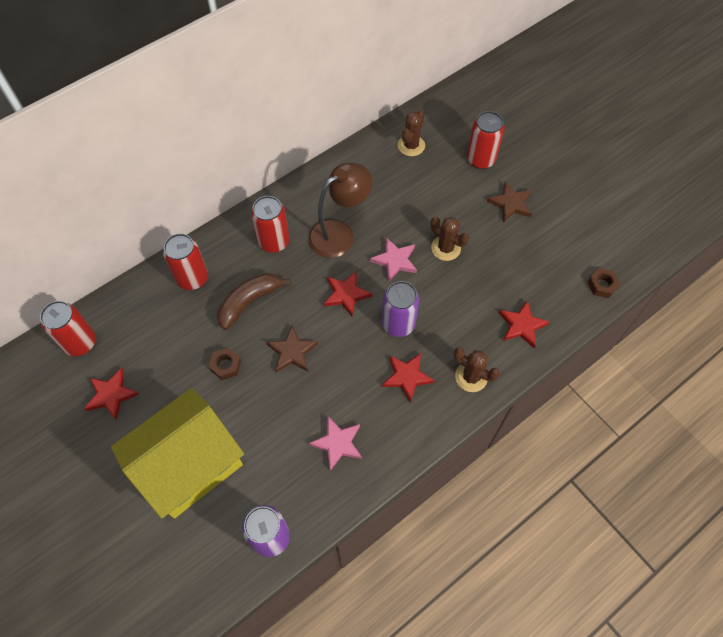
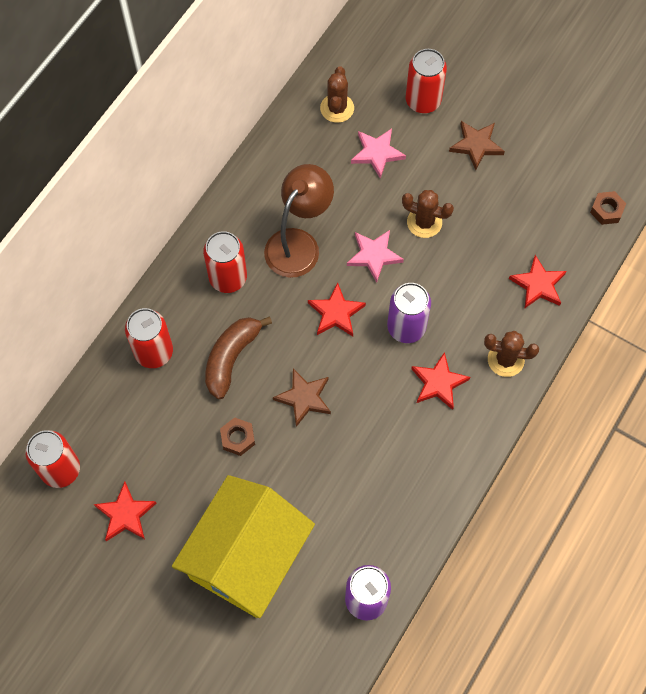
camera: 20 degrees left, 5 degrees up
(337, 443) = (394, 479): pink star -> pink star (377, 153)

